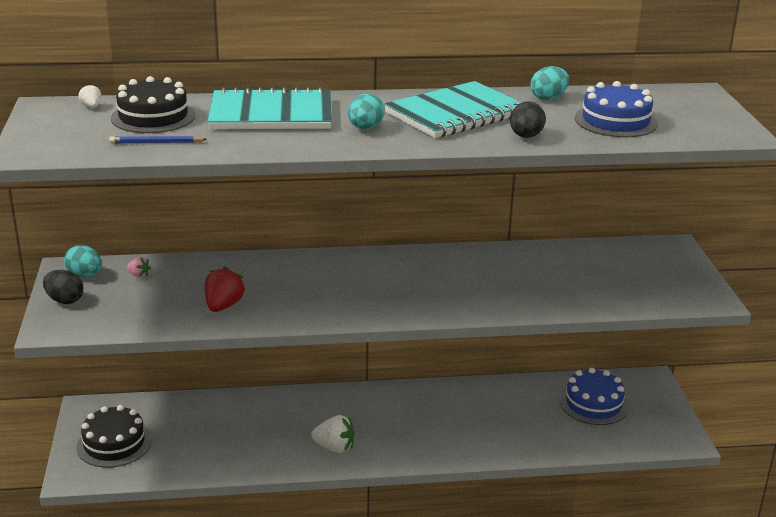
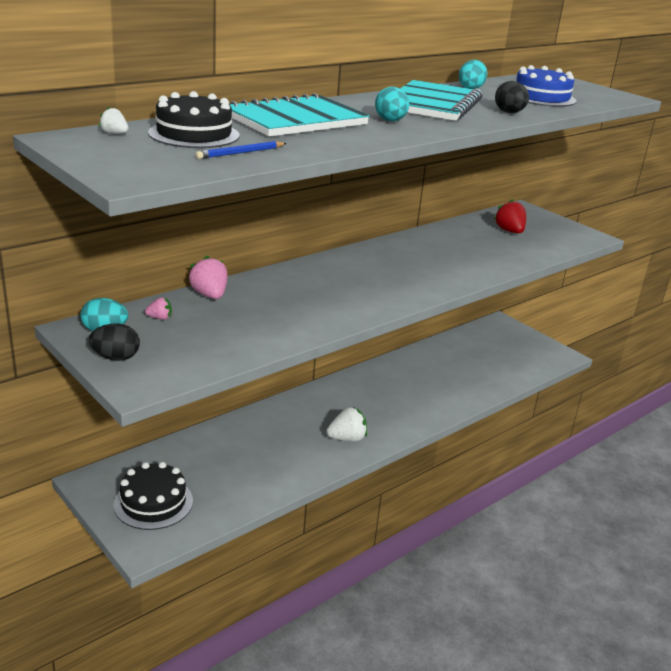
camera: 35 degrees left, 0 degrees up
(205, 265) = (209, 295): none -> pink strawberry
(223, 306) = (274, 324): red strawberry -> red strawberry (509, 231)
(593, 403) = (485, 348): blue cake -> none

